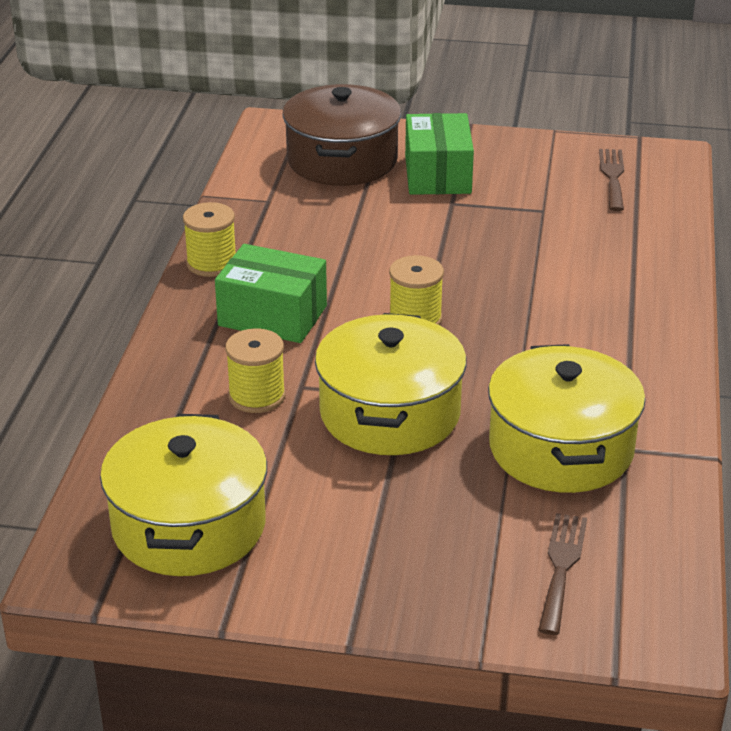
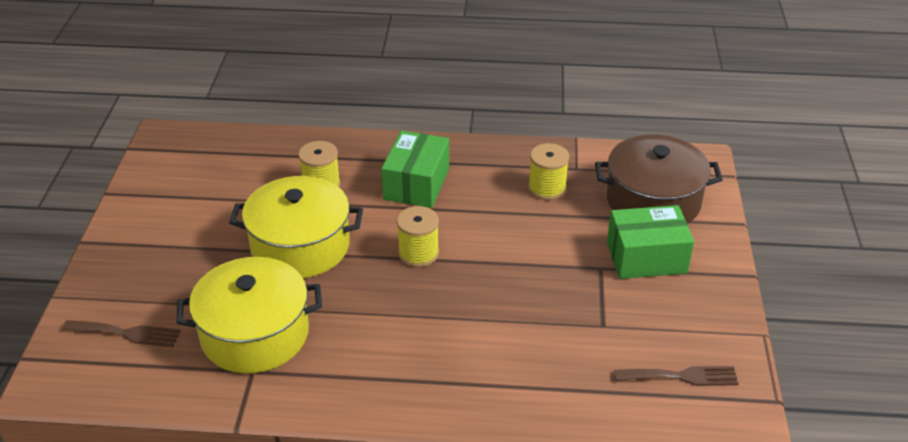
camera: 85 degrees right, 5 degrees up
(189, 526) = (194, 172): yellow pot -> none
(212, 263) = (480, 151): yellow spool -> yellow spool (547, 188)

